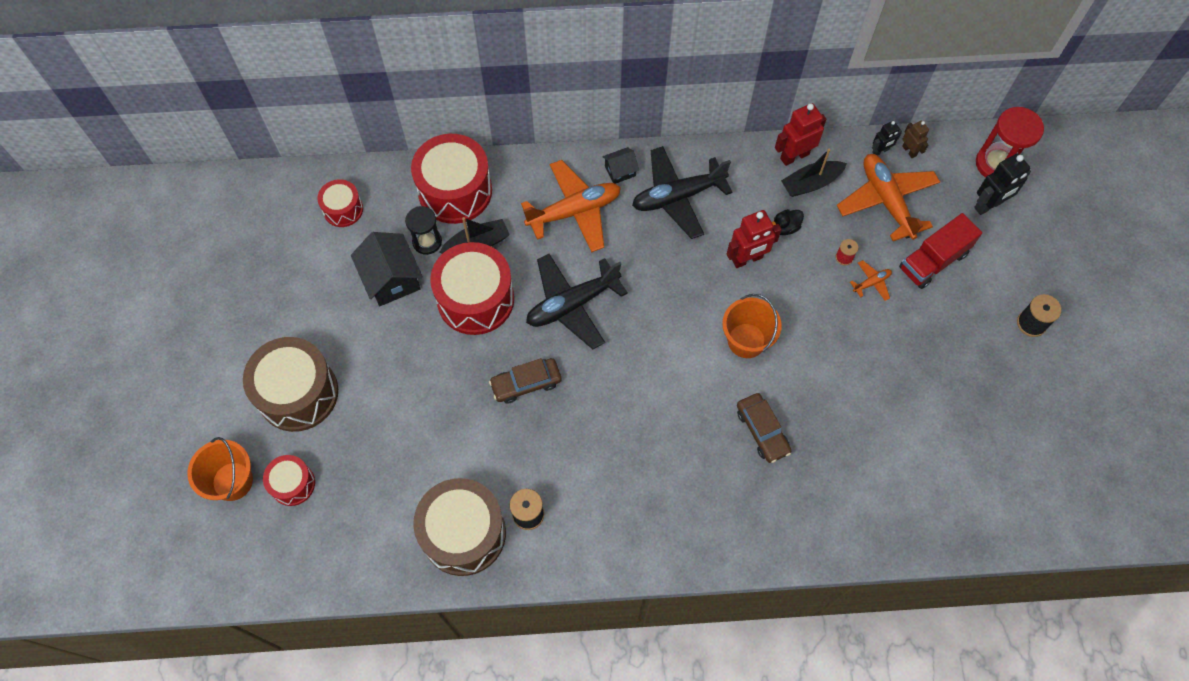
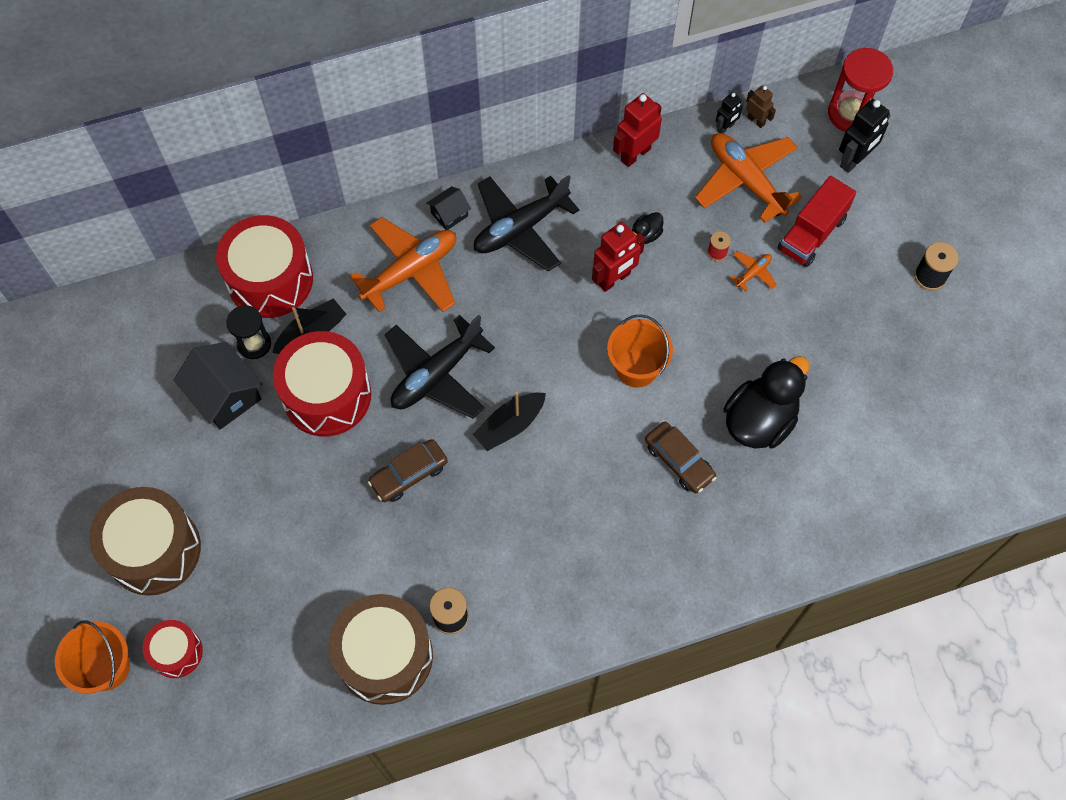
camera: 15 degrees left, 0 degrees up
(343, 209) = (147, 330): red drum -> none
(811, 183) = (660, 180): black boat -> black boat (510, 425)
(843, 413) = (759, 420): none -> black duck

